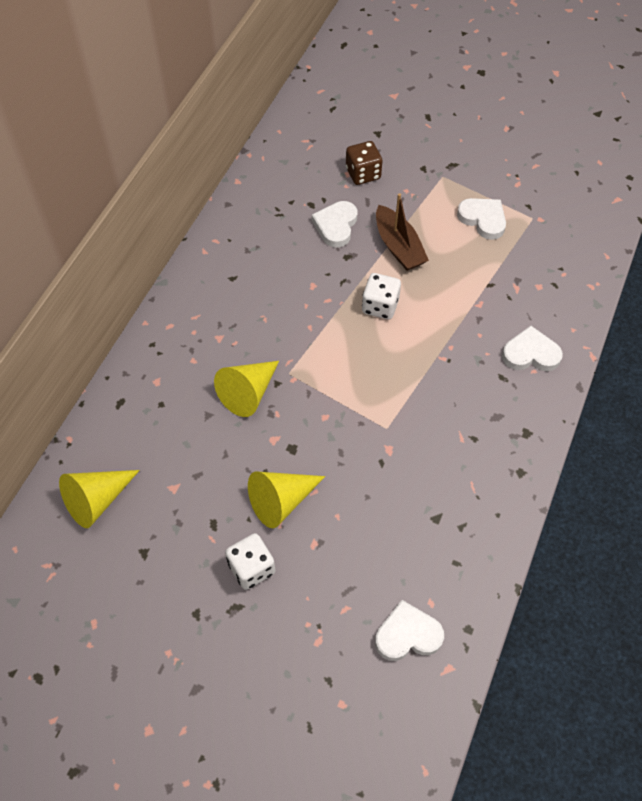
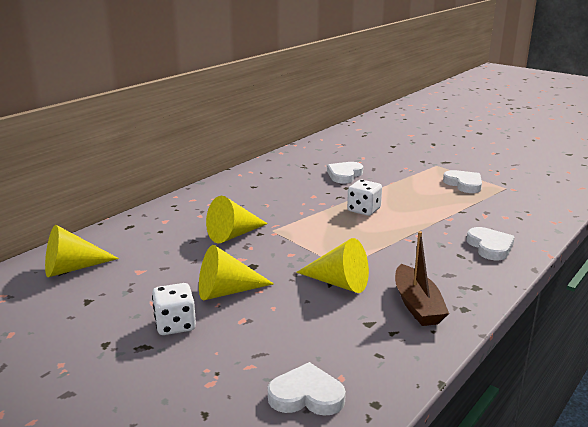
camera: 15 degrees right, 35 degrees down
(363, 174) = (375, 158): brown dice -> none
(390, 459) = (339, 283): none -> yellow cone
(398, 246) = (390, 188): brown boat -> brown boat (417, 305)
(530, 354) = (490, 247): white heart -> white heart turned 60 degrees clockwise

